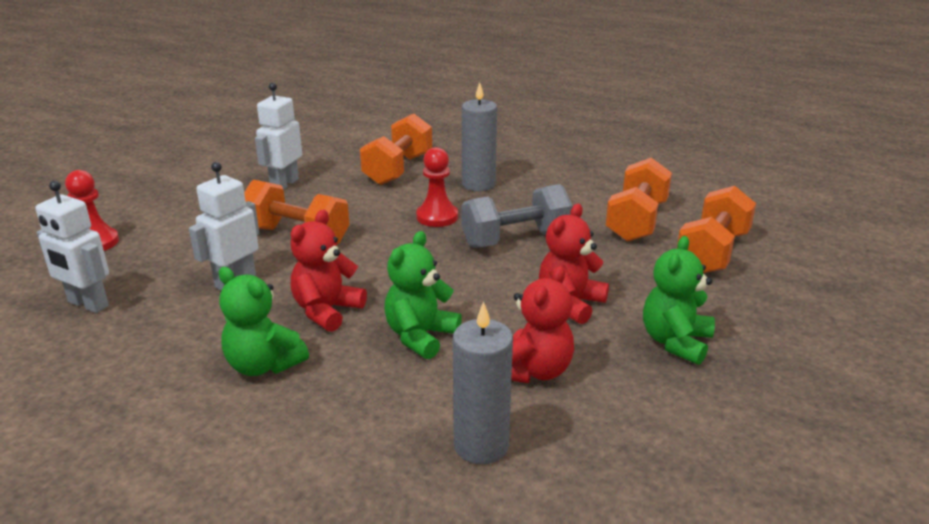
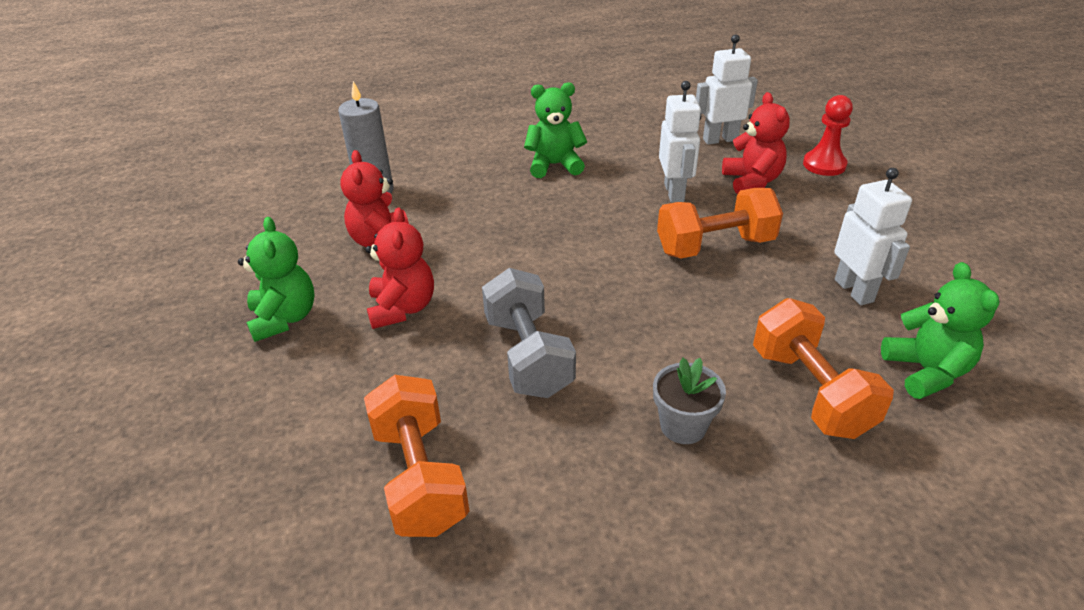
camera: 140 degrees right, 10 degrees up
(327, 311) = (576, 207): red teddy bear -> red teddy bear (752, 181)
(420, 336) = (487, 224): green teddy bear -> green teddy bear (926, 371)
(437, 217) = (644, 339): red pawn -> none
(478, 184) = (683, 426): grey candle -> grey flower pot
(515, 239) = (528, 355): grey dumbbell -> grey dumbbell turned 45 degrees counterclockwise
(712, 253) = (290, 469): orange dumbbell -> none

